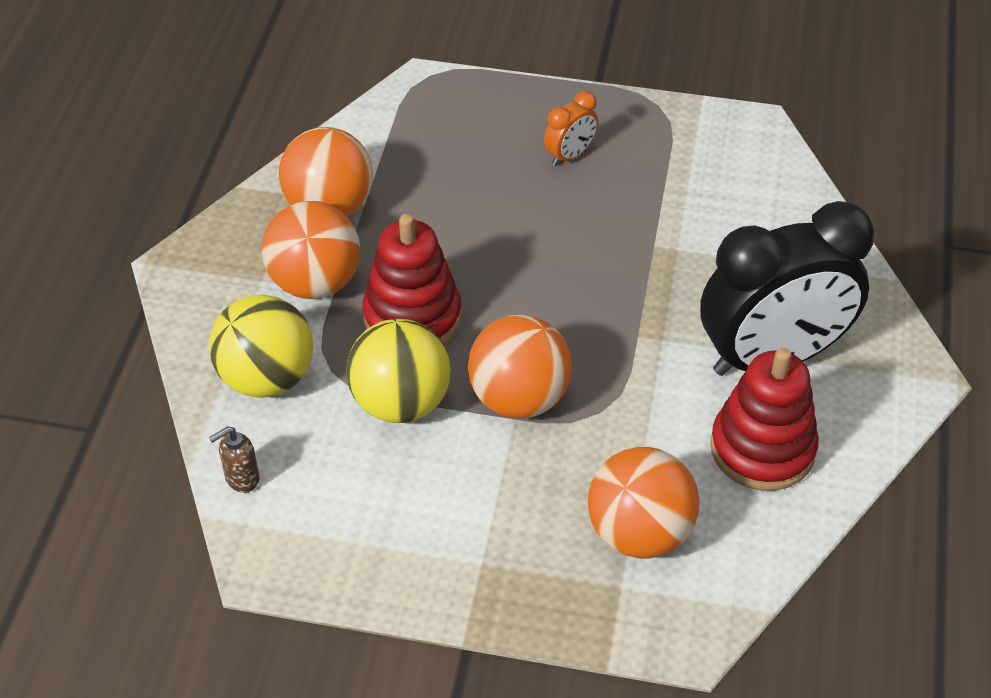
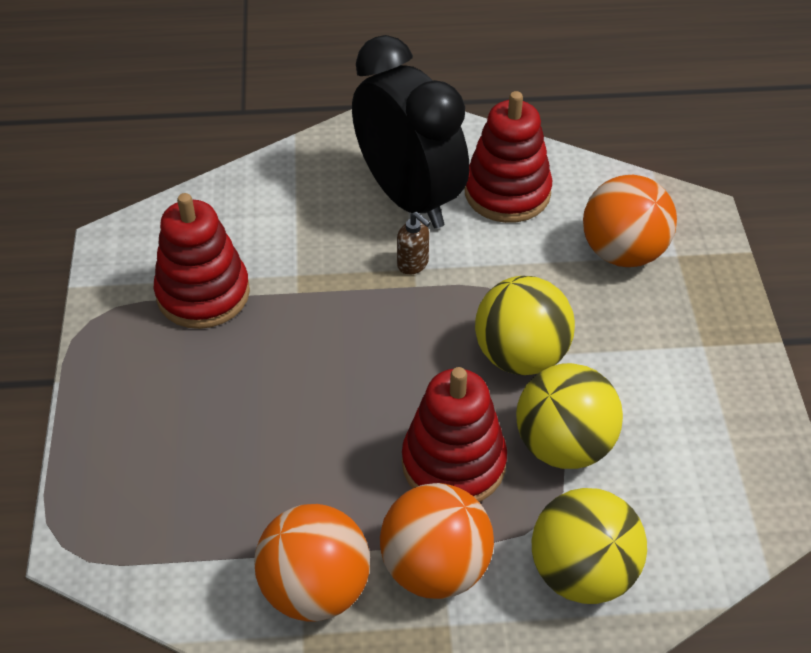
camera: 105 degrees left, 0 degrees up
(241, 478) = (712, 553): brown soap dispenser -> brown soap dispenser (413, 264)
(519, 398) = (521, 356): orange ball -> yellow ball
(570, 155) = (183, 379): orange clock -> none
(670, 179) = (203, 293): none -> red stacking toy

